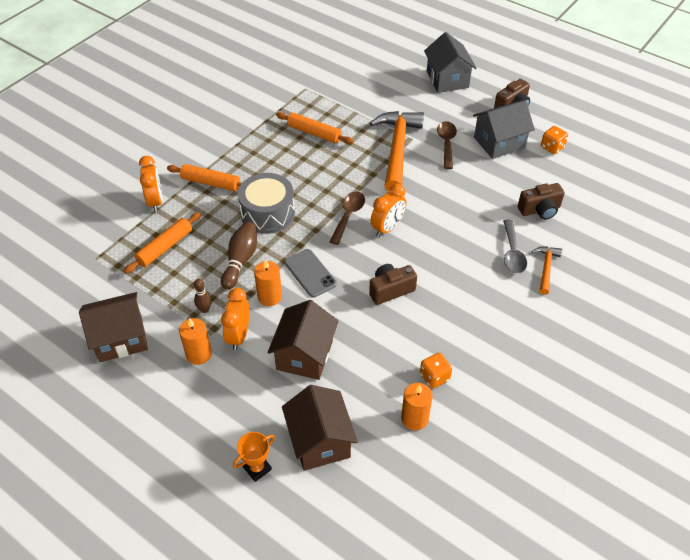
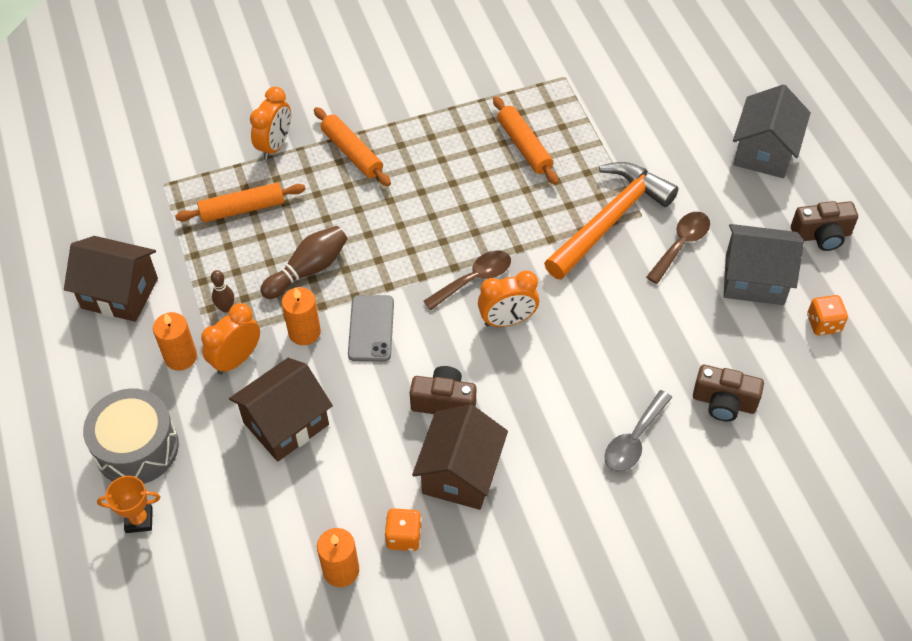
camera: 35 degrees right, 5 degrees up
(267, 213) = (384, 226): grey drum -> grey drum (137, 448)
(320, 441) = (223, 531): brown house -> brown house (461, 473)
(546, 268) = (659, 484): orange hammer -> none

